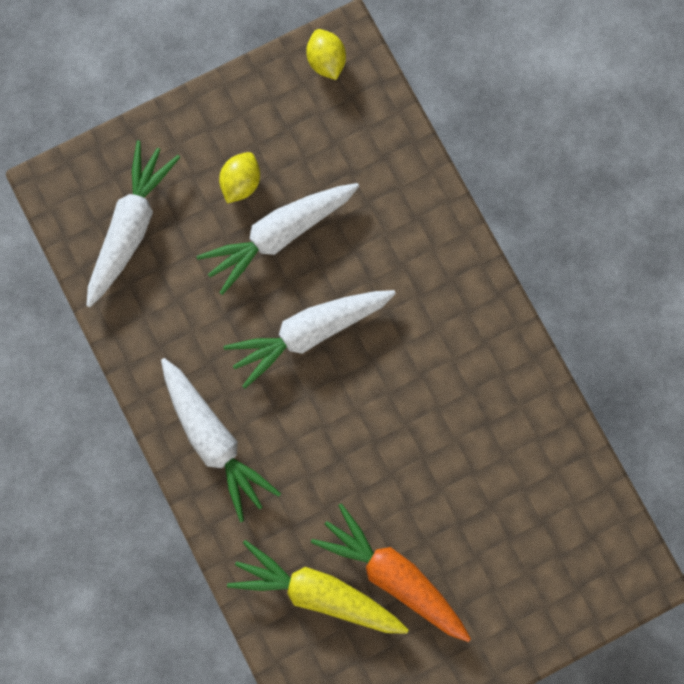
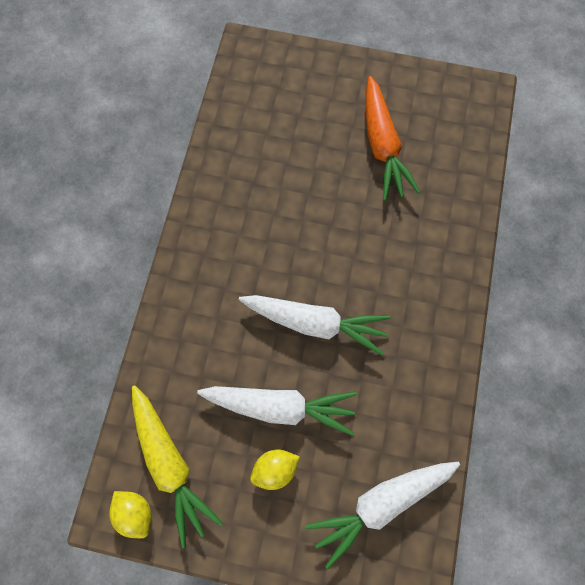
camera: 140 degrees left, 5 degrees down
(214, 440) = (432, 304): white carrot -> none
(317, 593) = (435, 170): yellow carrot -> yellow carrot (170, 463)
(326, 61) = (136, 511): yellow lemon -> yellow lemon turned 60 degrees counterclockwise

